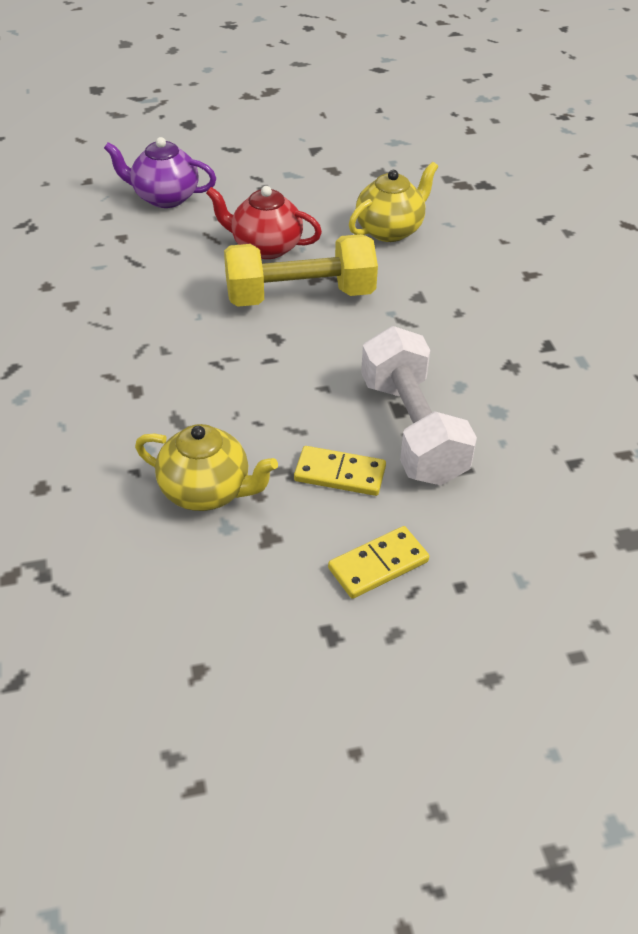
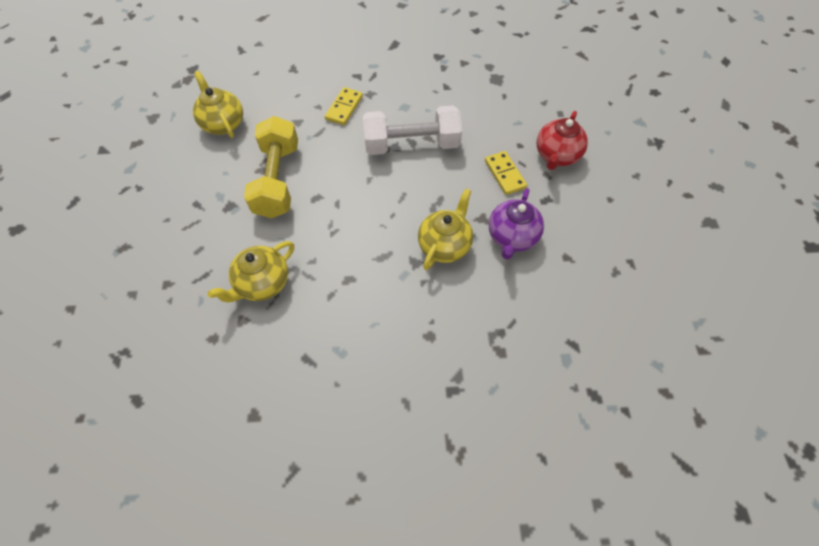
camera: 80 degrees left, 15 degrees up
(125, 311) = (262, 283): none -> yellow teapot
(164, 197) = (123, 252): purple teapot -> purple teapot (512, 237)
(265, 247) = (216, 193): red teapot -> red teapot (556, 156)
(340, 474) = (440, 181): yellow domino -> yellow domino (344, 108)

